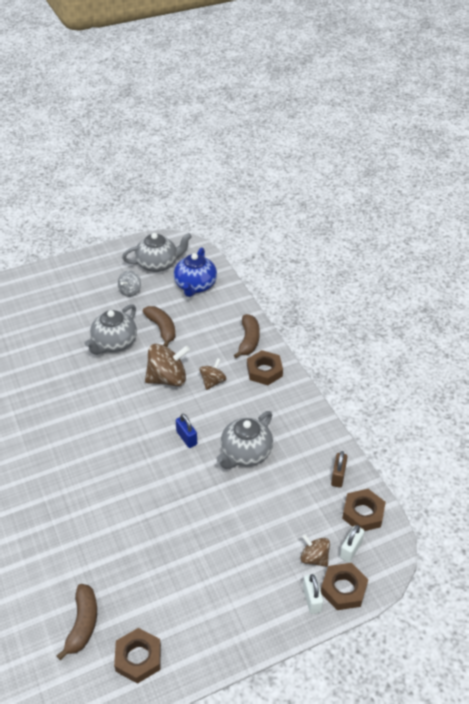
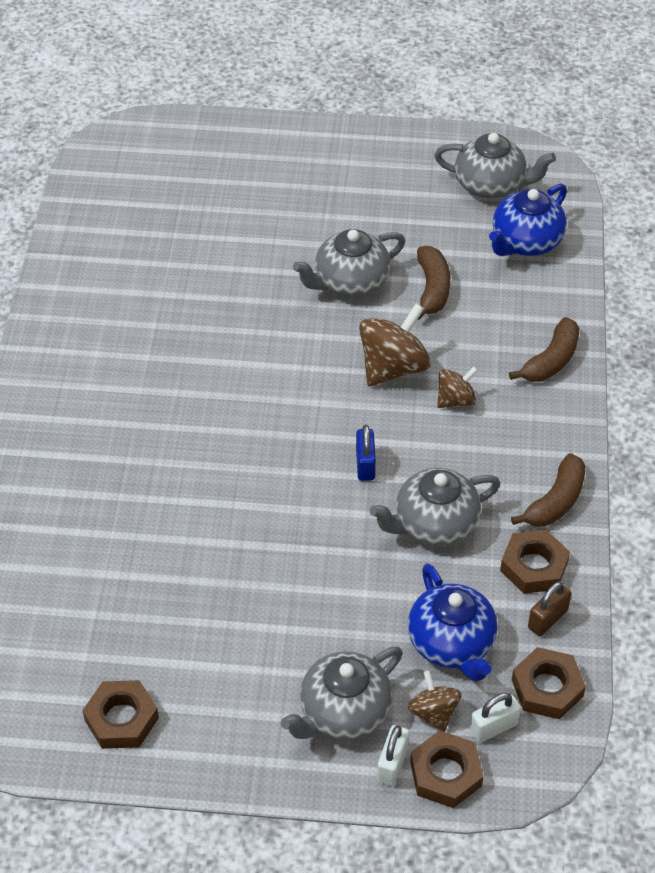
camera: 30 degrees right, 5 degrees up
(83, 624) = (80, 643): brown banana -> brown banana (555, 501)
(130, 291) = (422, 212): grey spinning top -> none
(167, 378) = (393, 367): brown spinning top -> brown spinning top turned 60 degrees counterclockwise
(264, 371) = (543, 417): brown nut -> brown nut (534, 566)
(265, 584) = (343, 712): none -> grey teapot
(298, 514) = (452, 644): none -> blue teapot

